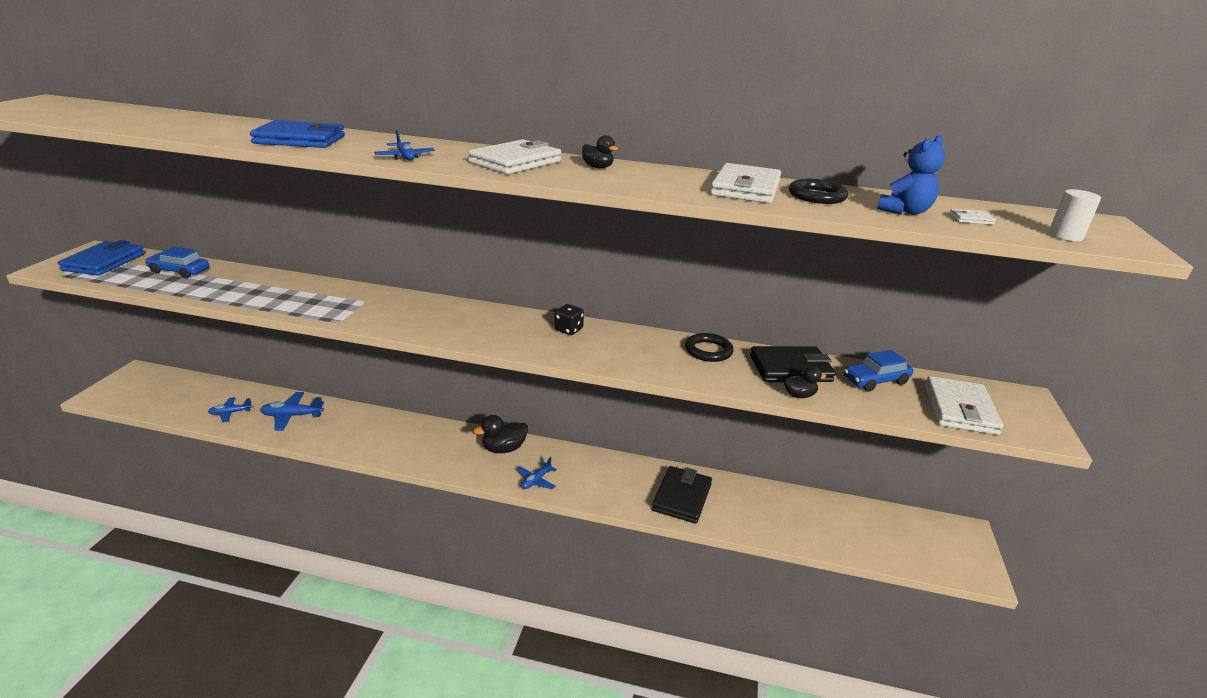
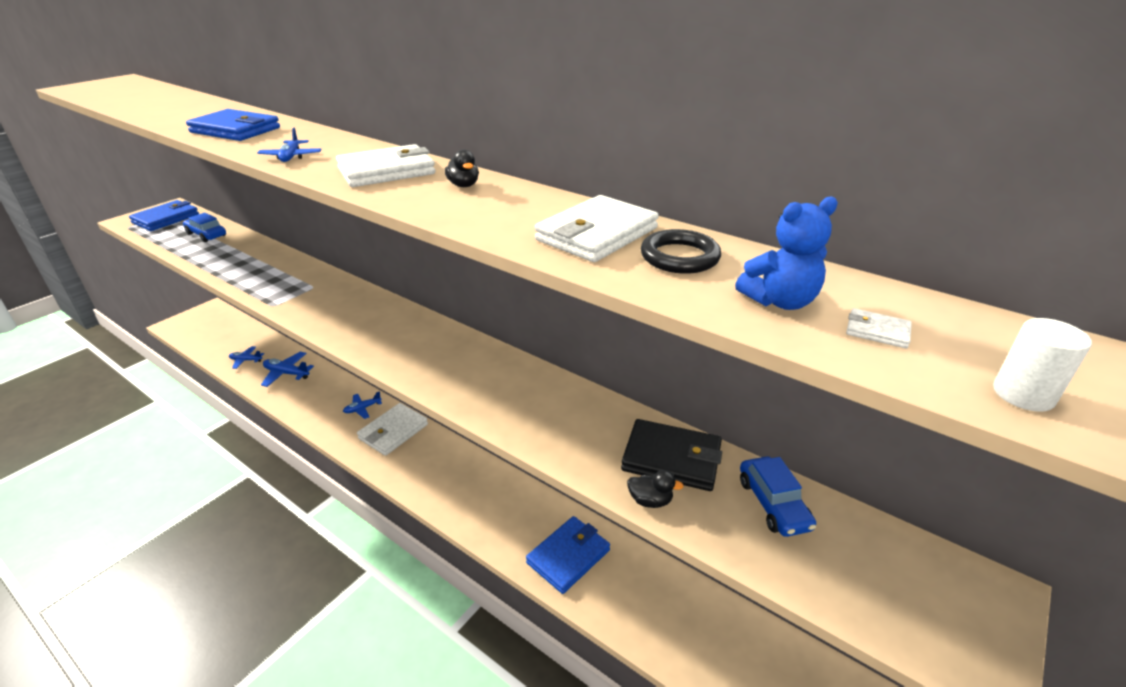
camera: 25 degrees right, 5 degrees up
(504, 449) = (432, 450): black duck -> none
(536, 480) = (438, 494): blue plane -> blue plane (362, 408)
(568, 329) = (465, 353): black dice -> none
(682, 497) = (568, 556): black wallet -> blue wallet
(708, 351) = (591, 411): black ring -> none
(875, 380) = (773, 504): blue car -> blue car turned 105 degrees counterclockwise
(959, 409) = (865, 584): white wallet -> white wallet (393, 431)

